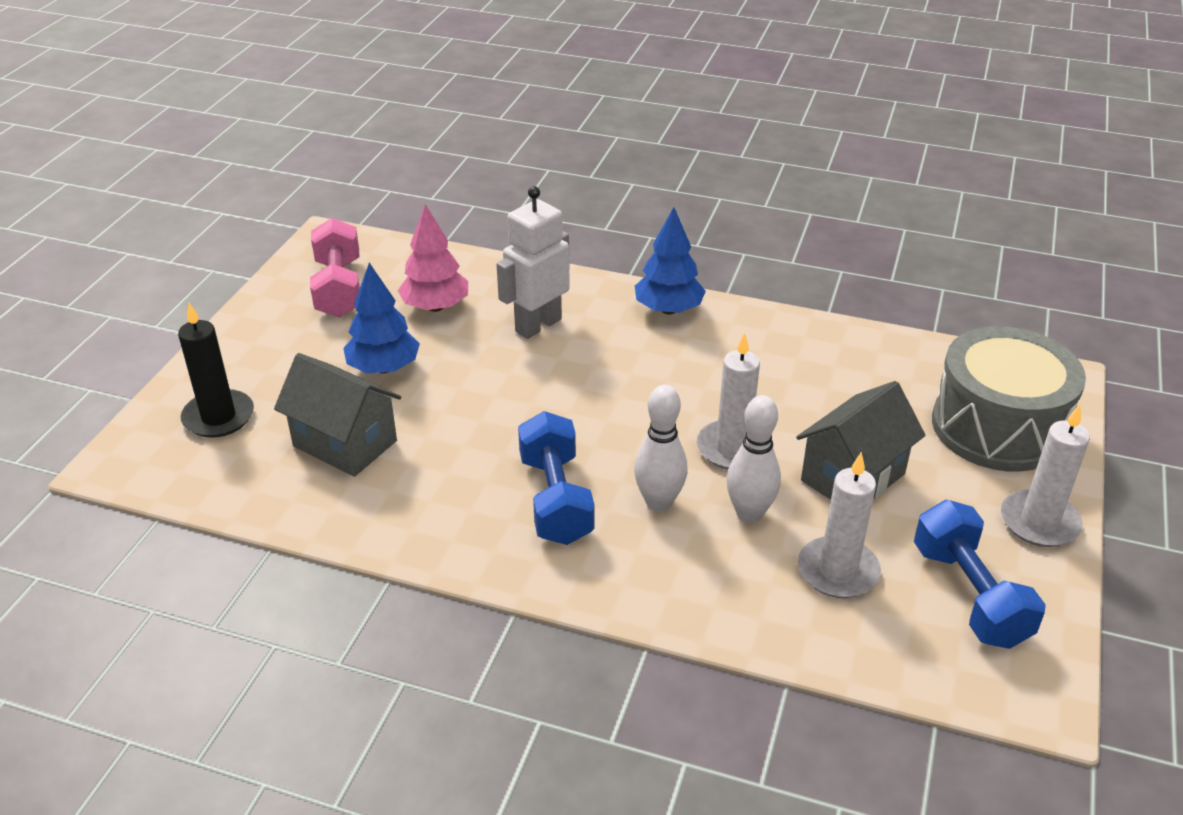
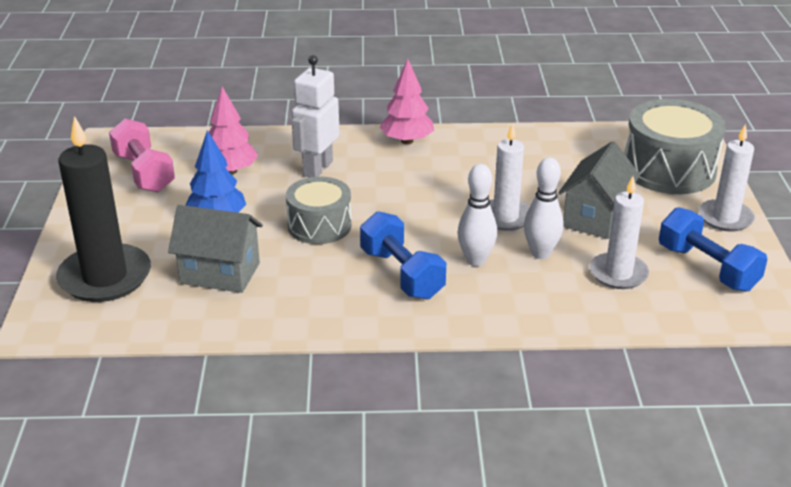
camera: 20 degrees left, 5 degrees down
(218, 417) = (105, 277): black candle -> black candle, size x1.57
(495, 406) = (319, 225): none -> grey drum
(668, 309) = (407, 141): blue tree -> pink tree

